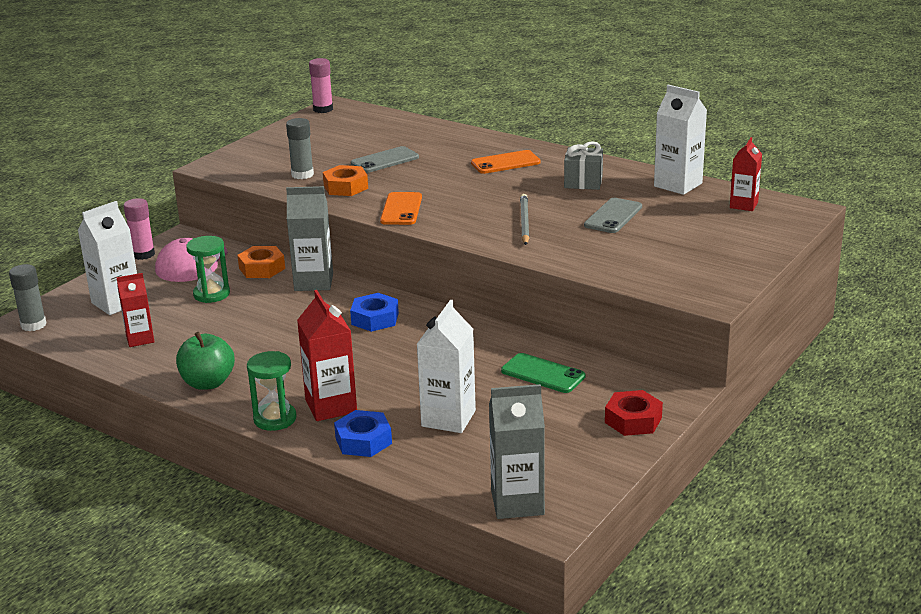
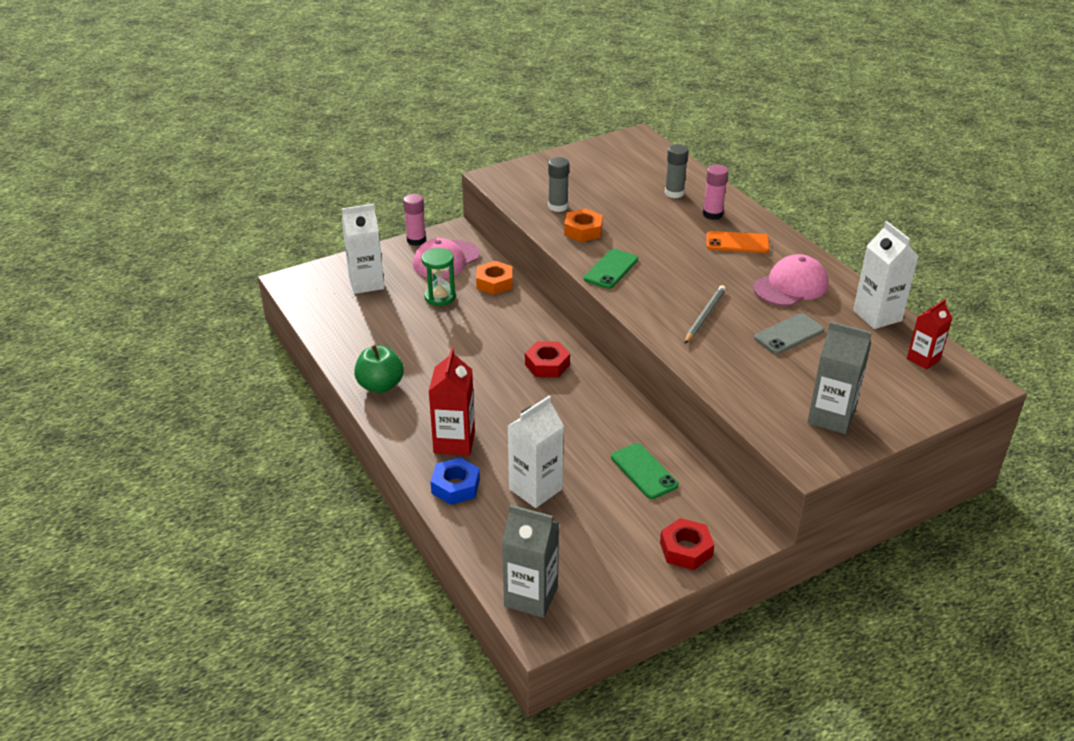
camera: 25 degrees right, 10 degrees up
(33, 325) = (296, 285): grey glue stick -> grey glue stick (674, 193)
(140, 339) = (360, 325): red carton -> none
(275, 419) = (405, 439): green hourglass -> none
(313, 282) = (524, 310): grey carton -> grey carton (831, 417)
(323, 109) = (625, 138): pink glue stick -> pink glue stick (712, 214)
(375, 319) = (547, 364): blue nut -> red nut
(385, 160) = (635, 210): grey phone -> none
(401, 209) = (611, 269): orange phone -> green phone
(583, 182) = (790, 286): grey gift -> pink cap

